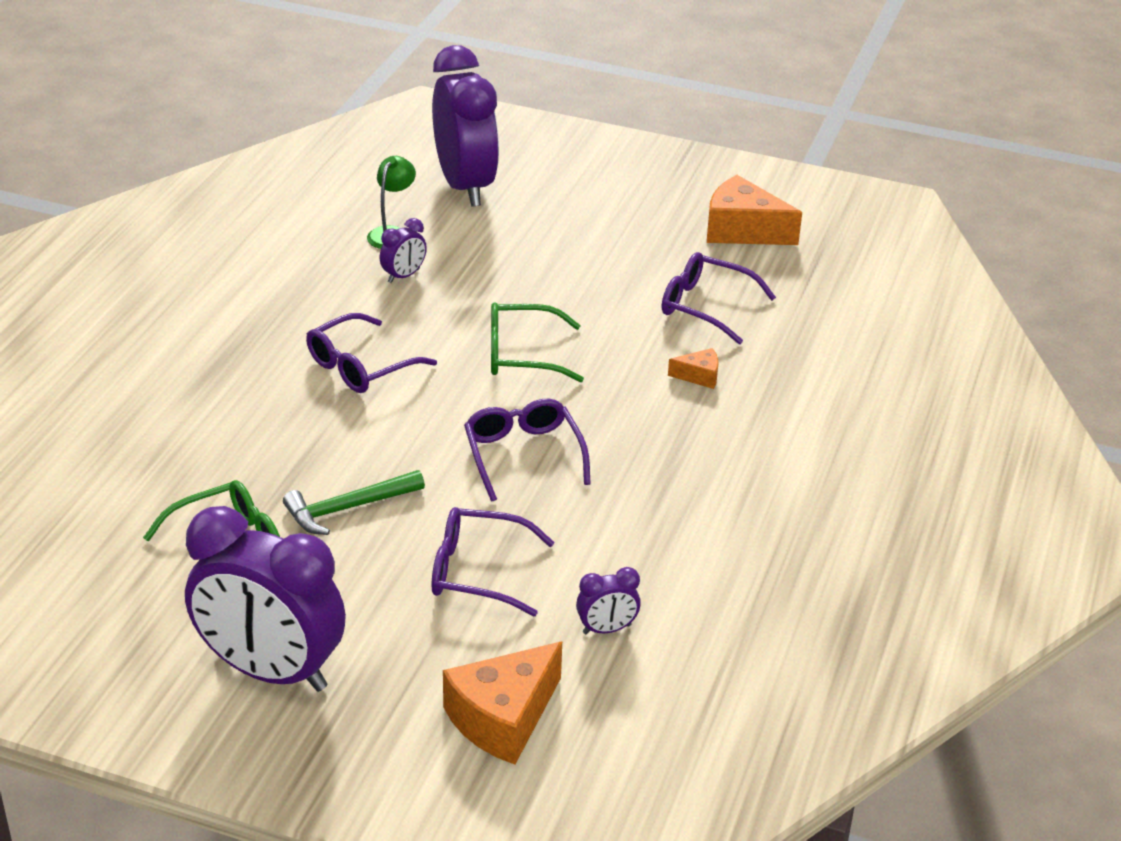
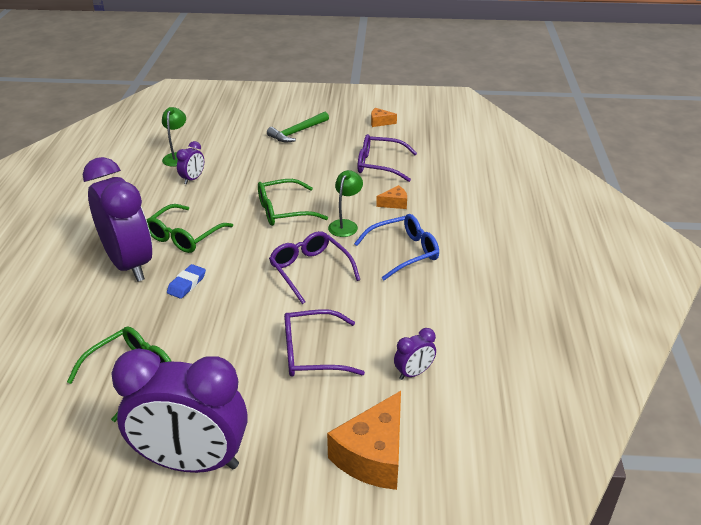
camera: 15 degrees left, 0 degrees up
(340, 438) = (186, 284): none -> blue eraser
(347, 508) = (207, 329): green hammer -> green hammer (297, 132)
(361, 366) = (184, 236): purple glasses -> green glasses
(465, 186) = (211, 125): purple clock -> purple clock (129, 264)
(606, 395) = (345, 225): none -> green lamp
(675, 456) = (403, 252): none -> blue glasses
(742, 230) = (380, 122): orange cheese -> orange cheese, size x0.48

